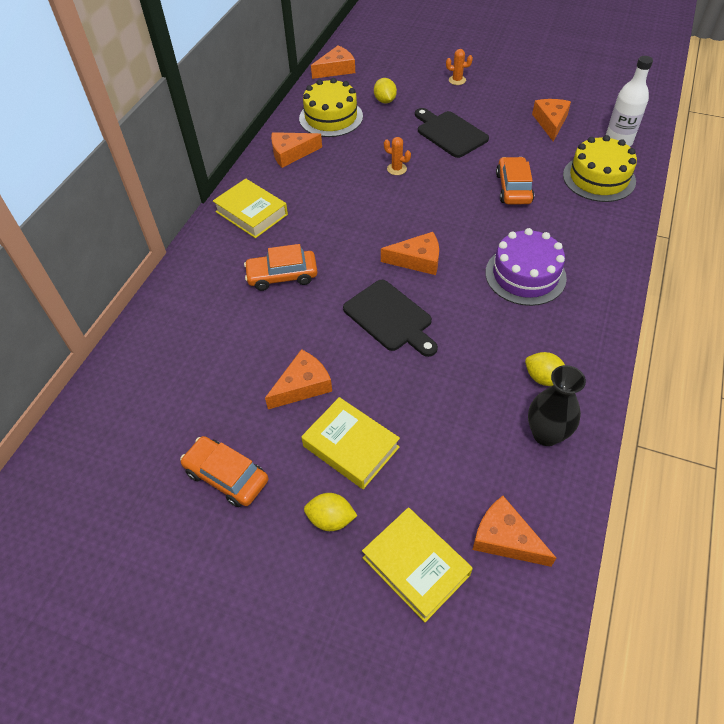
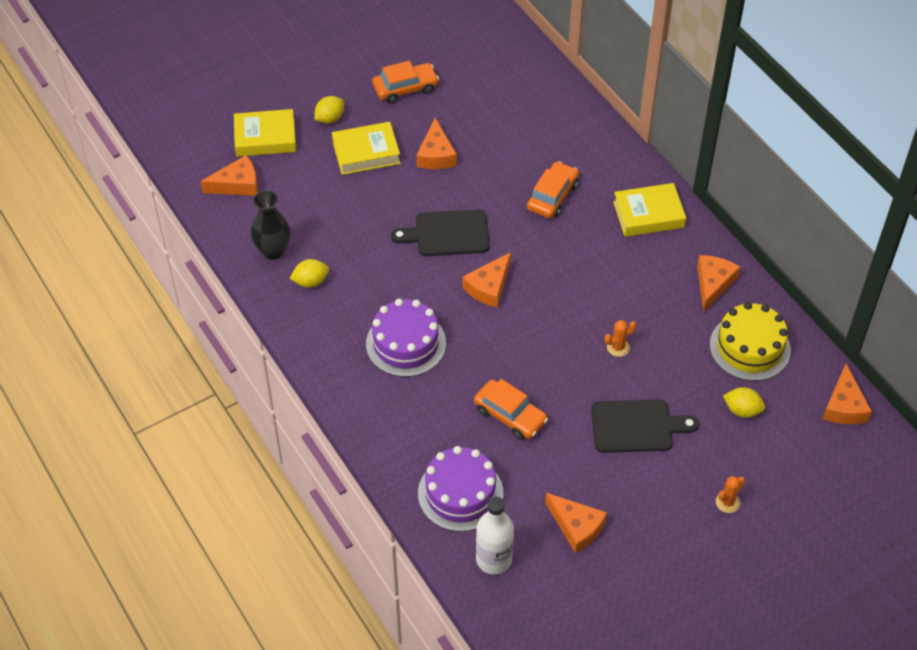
camera: 125 degrees right, 0 degrees up
(599, 178) = (460, 493): yellow cake -> purple cake

